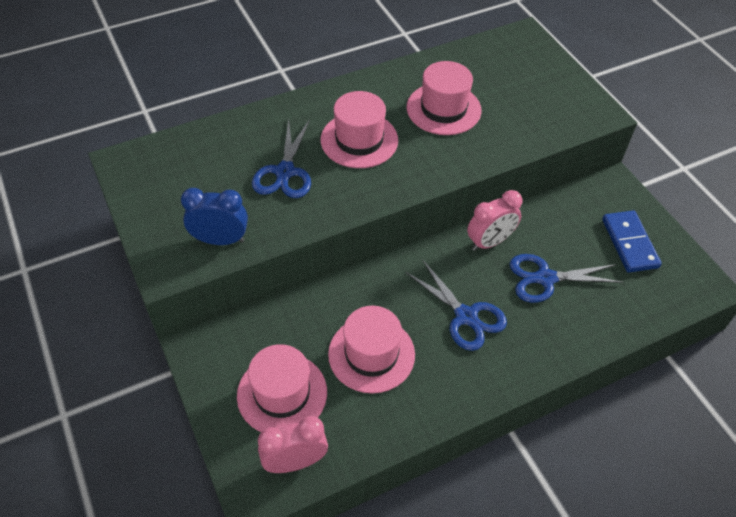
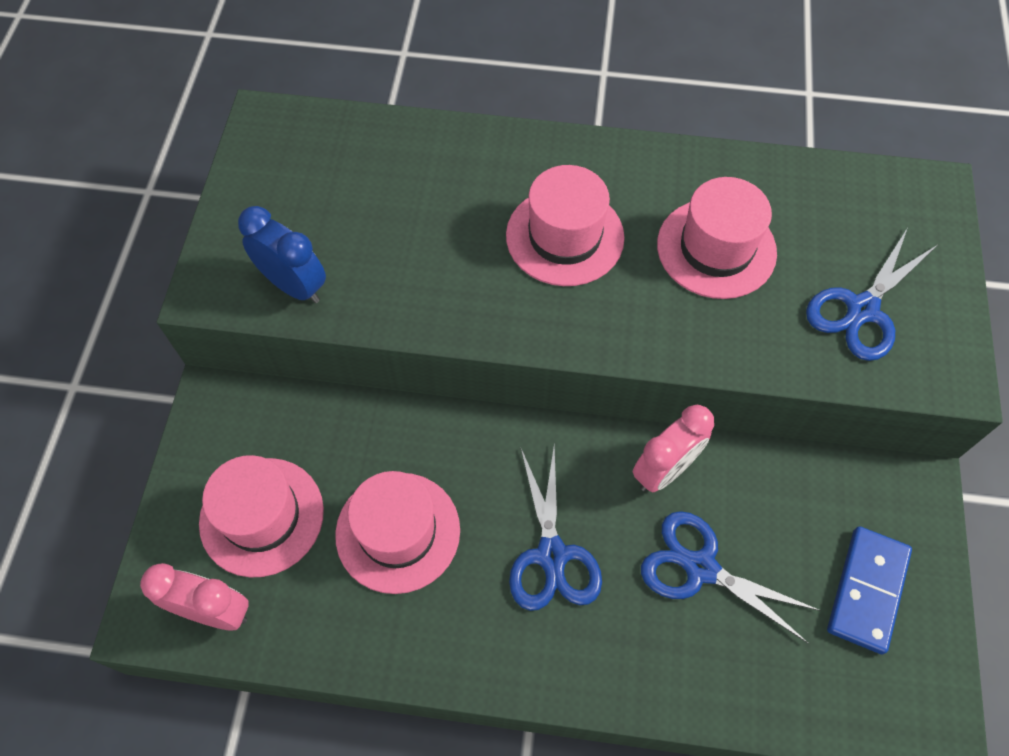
camera: 35 degrees right, 10 degrees up
(285, 172) = (437, 233): blue scissors -> blue scissors (862, 310)
(489, 242) = (664, 470): pink clock -> pink clock turned 45 degrees counterclockwise

